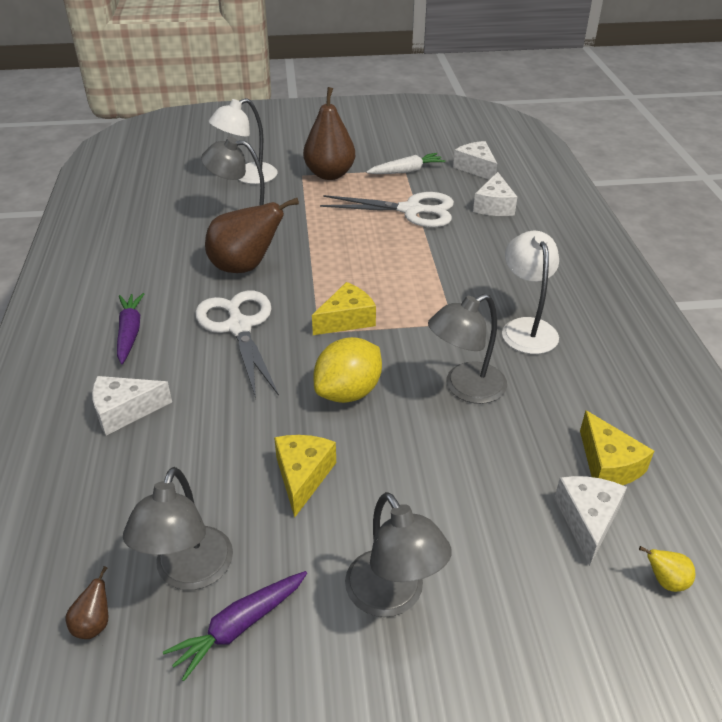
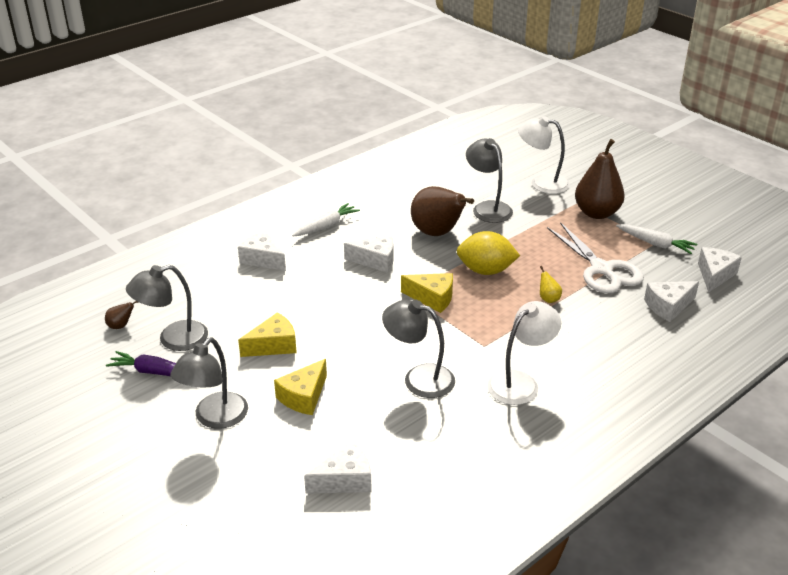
camera: 55 degrees right, 5 degrees down
(130, 332) = (326, 226): purple carrot -> white carrot
(239, 327) = (376, 260): white scissors -> white cheese
(348, 392) = (362, 330): yellow lemon -> yellow lemon (486, 271)
(608, 465) = (409, 473): yellow cheese -> yellow cheese (303, 397)
(665, 581) = (322, 534): yellow pear -> yellow pear (548, 299)

